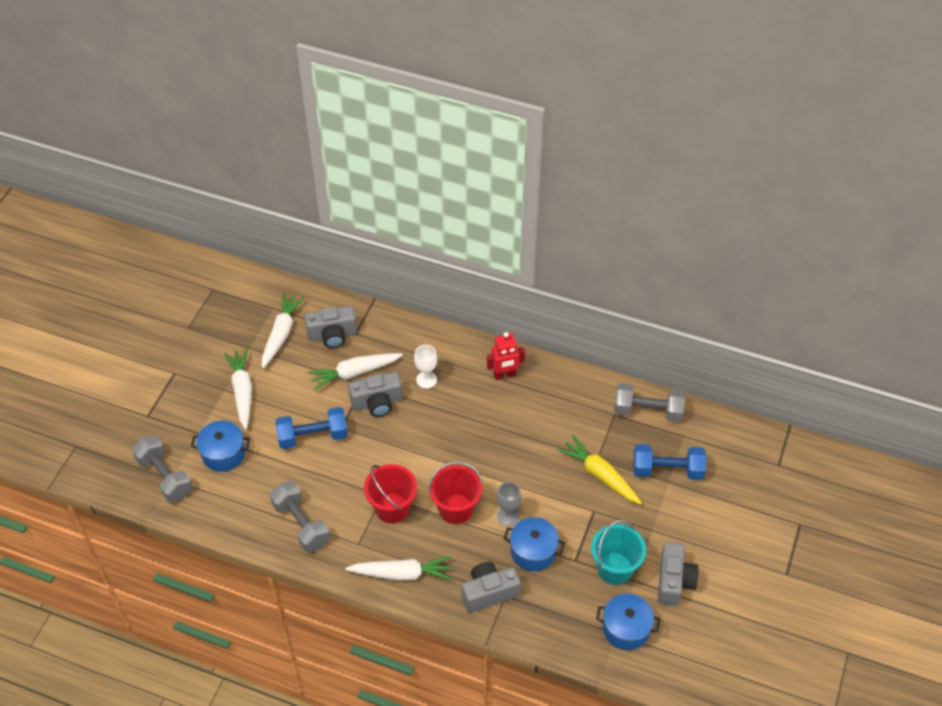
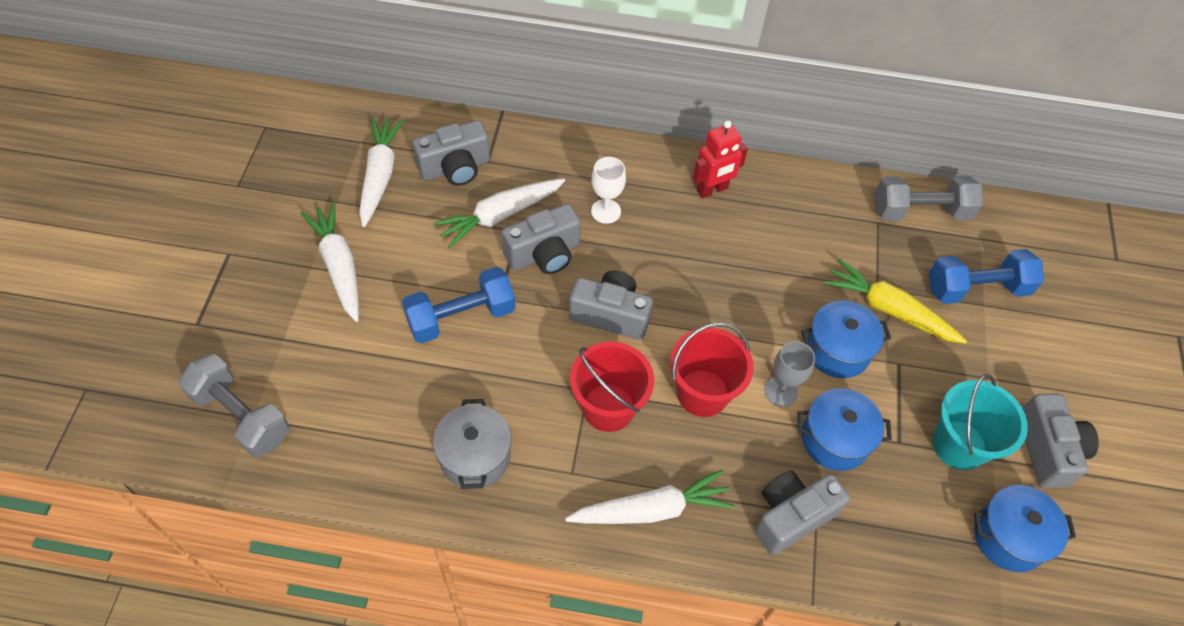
camera: 15 degrees left, 5 degrees up
(223, 454) = (329, 365): blue pot -> blue pot (837, 350)
(301, 524) = (475, 456): grey dumbbell -> grey pot
(410, 449) = (610, 314): none -> grey camera

